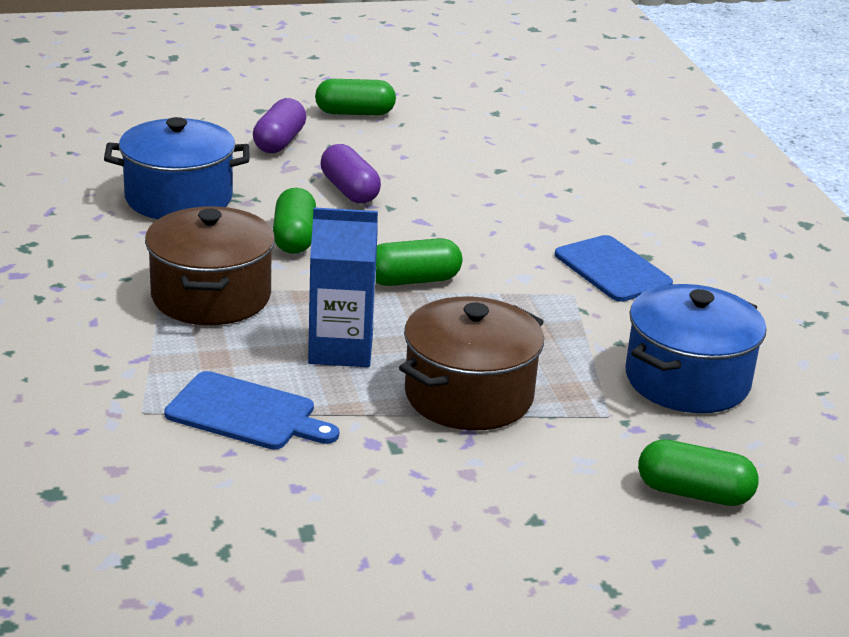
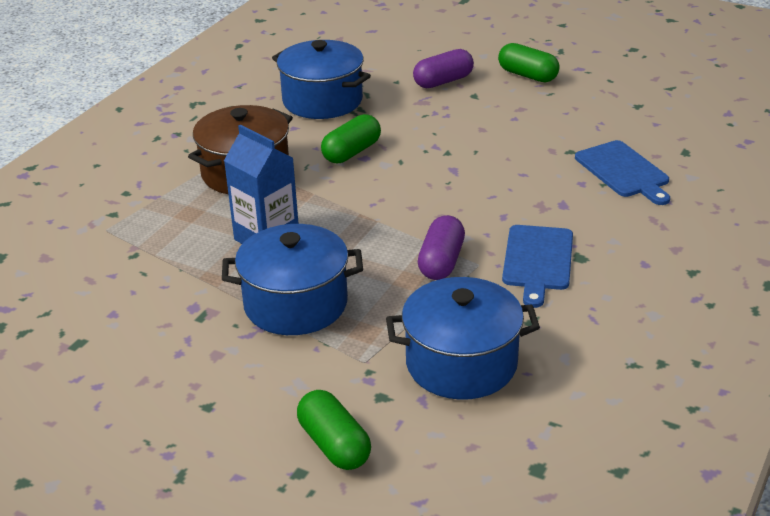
camera: 45 degrees right, 5 degrees up
(246, 413) = (154, 255): blue cutting board -> blue cutting board (623, 171)
(349, 190) = (437, 131): purple capsule -> purple capsule (441, 262)
(413, 280) = (382, 210): green capsule -> none
(468, 395) = (295, 304): brown pot -> blue pot

